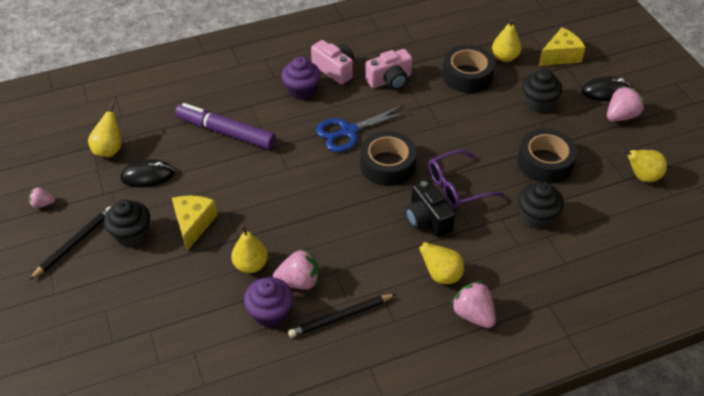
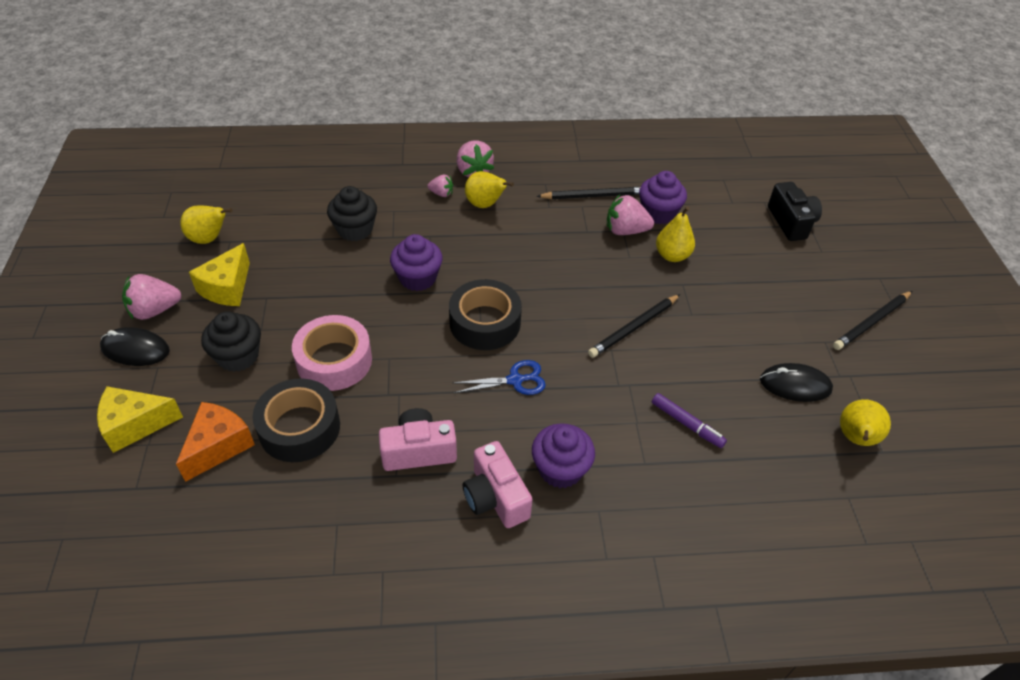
camera: 165 degrees left, 0 degrees up
(43, 204) = (927, 380): pink strawberry -> pink strawberry (441, 194)
(131, 234) = (805, 316): black cupcake -> none
(193, 224) = (733, 310): yellow cheese -> yellow cheese (227, 288)
(226, 132) = (687, 424): purple marker -> purple marker, size x0.53
(273, 189) = (634, 327): none -> black pencil
(349, 131) = (515, 380): blue scissors -> blue scissors, size x0.66
(427, 219) = (470, 254): black camera -> black camera (791, 222)
(457, 186) = (417, 278): purple glasses -> purple cupcake
(475, 115) = (334, 361): none -> pink tape
(504, 57) = (218, 446): yellow pear -> orange cheese
(545, 162) = (299, 279): black tape -> none

